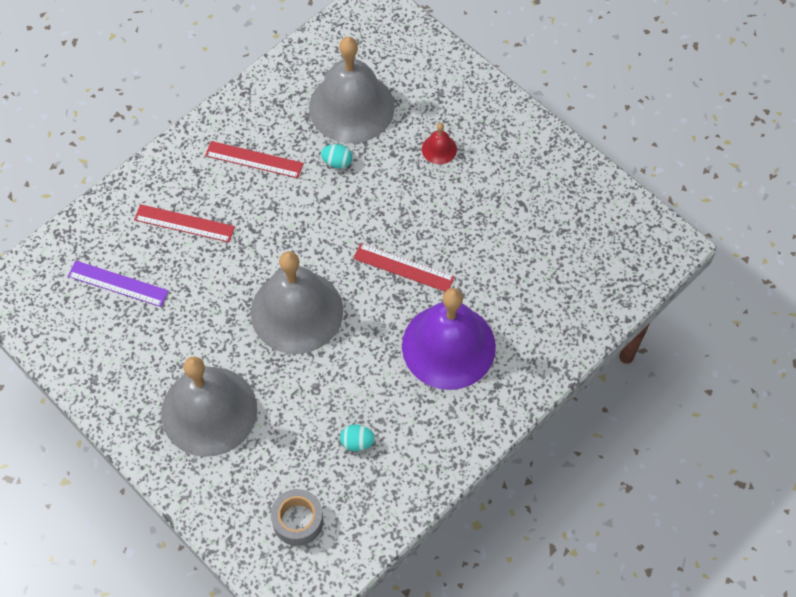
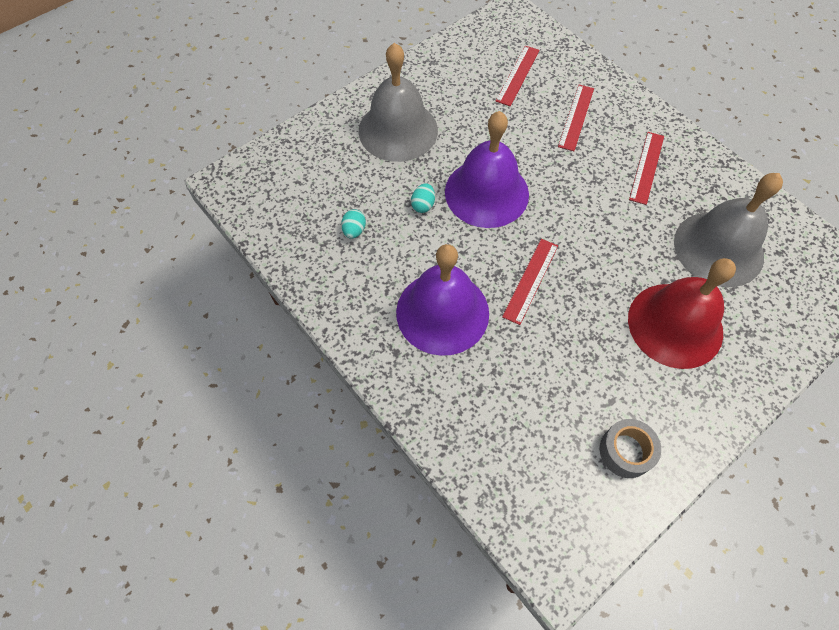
camera: 95 degrees right, 0 degrees up
(118, 283) = (517, 75): purple ruler -> red ruler
(296, 311) = (486, 192): grey bell -> purple bell
(298, 521) = (292, 185): grey tape -> grey tape (626, 451)
(337, 162) = (650, 232): turquoise egg -> turquoise egg (423, 205)
(439, 149) = (675, 325): red bell -> red bell, size x2.47

